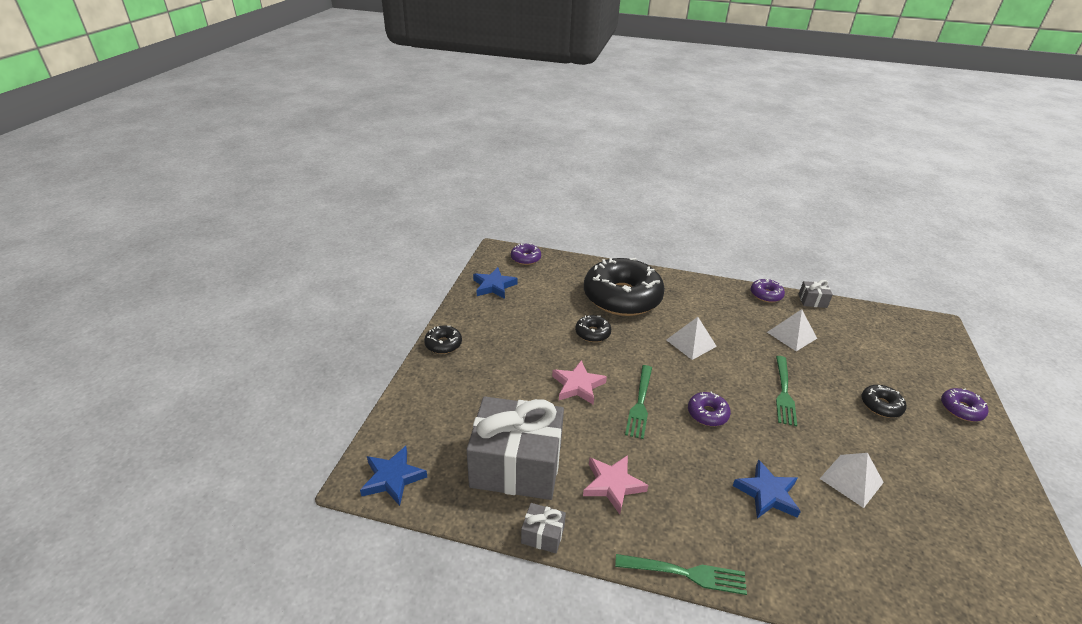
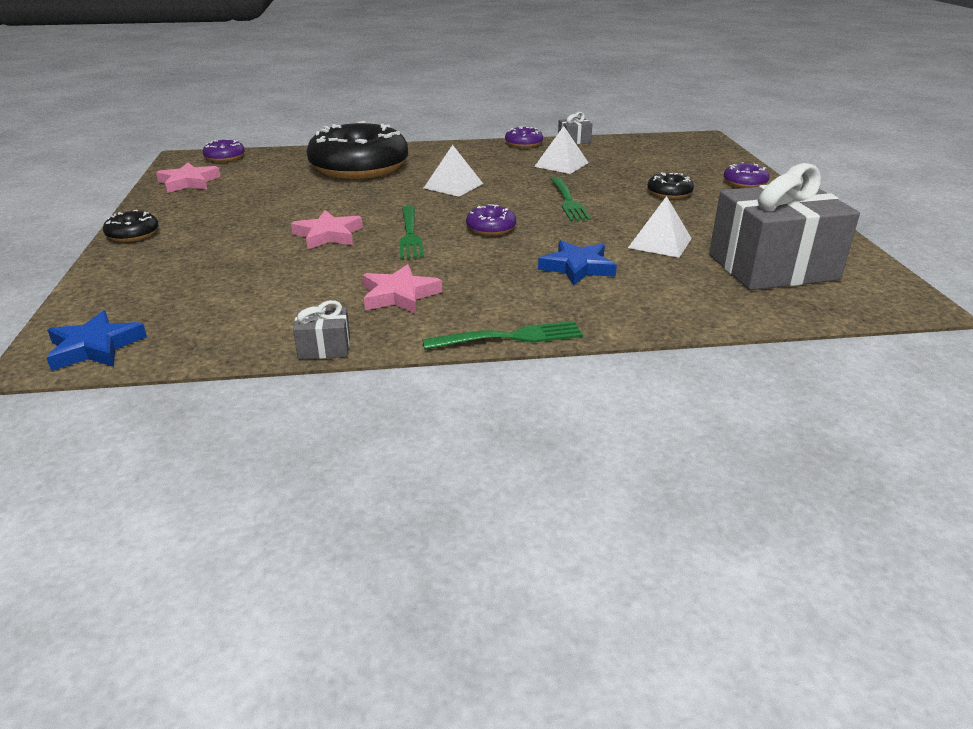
camera: 20 degrees left, 5 degrees down
(494, 286) = (189, 182): blue star -> pink star
(516, 465) = (270, 305): grey gift -> grey gift (772, 267)
(592, 333) = (332, 196): black donut -> none

